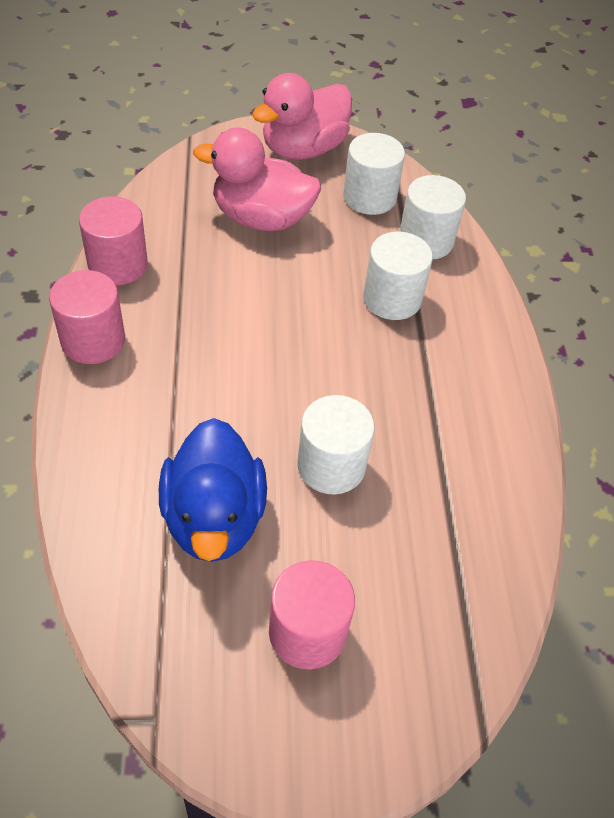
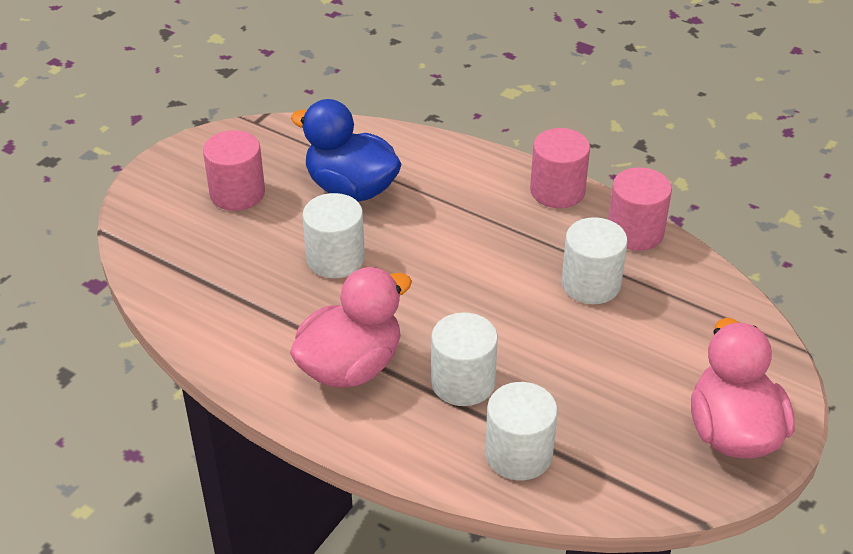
camera: 130 degrees right, 10 degrees down
(261, 218) = (636, 345): pink duck -> pink duck (350, 366)
(369, 197) = (615, 445): white cylinder -> white cylinder (591, 284)

